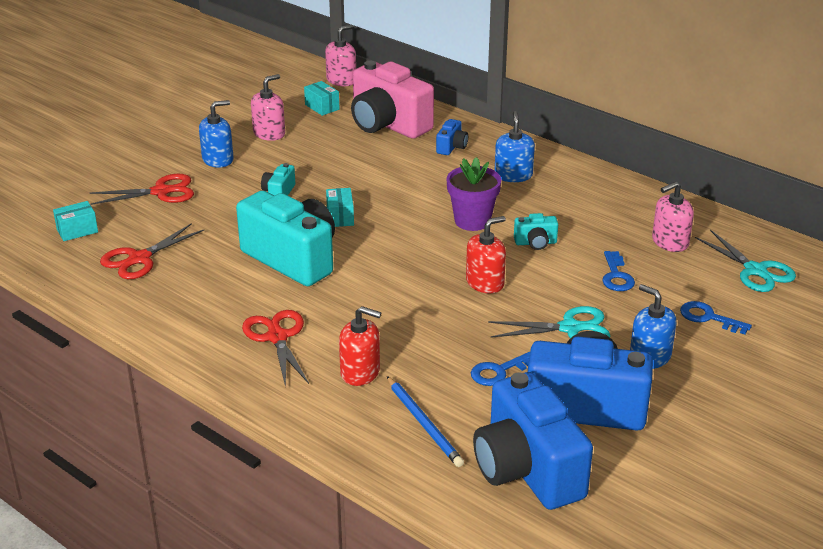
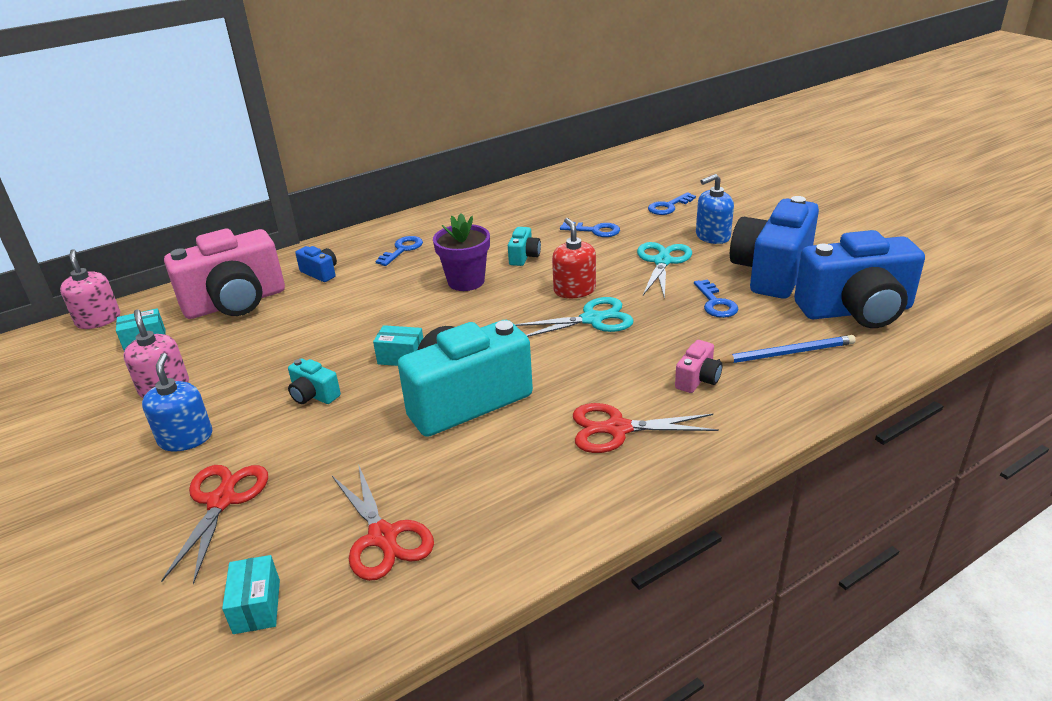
camera: 70 degrees left, 0 degrees up
(360, 372) = (698, 379): red soap dispenser -> pink camera
(513, 175) = (402, 250): blue soap dispenser -> blue key
(670, 242) = (558, 202): pink soap dispenser -> none
(755, 270) = (614, 180): turquoise scissors -> turquoise scissors (592, 319)

